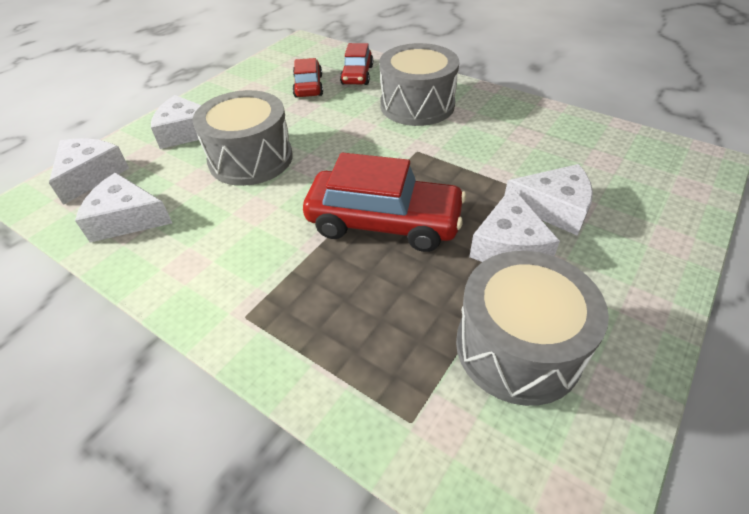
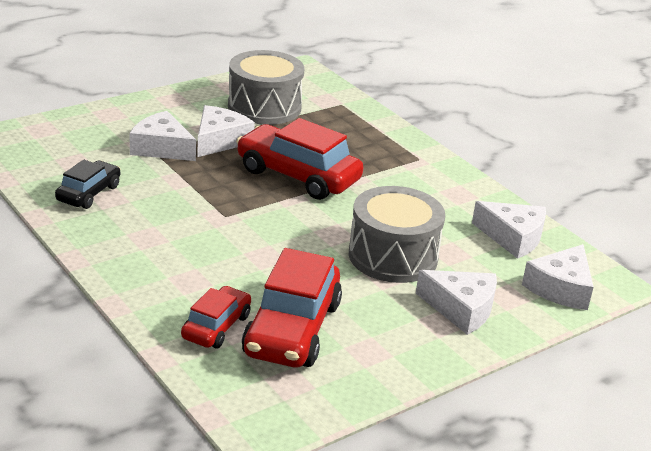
camera: 165 degrees left, 15 degrees down
(308, 86) = (292, 329): red car -> red car, size x1.77
(417, 105) = (180, 260): grey drum -> none
(546, 133) = (88, 193): none -> black car

